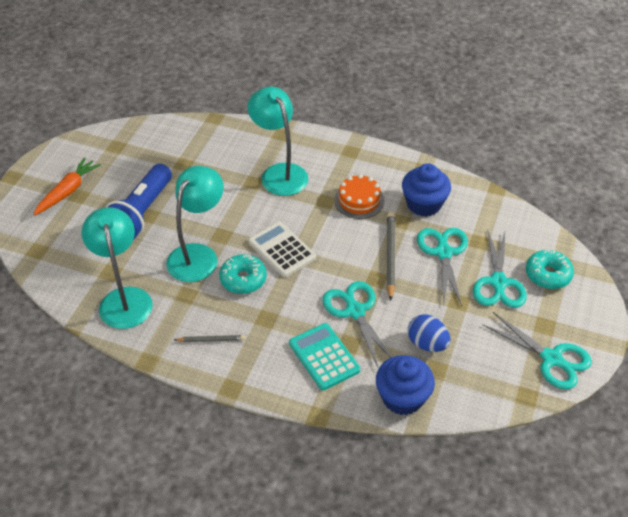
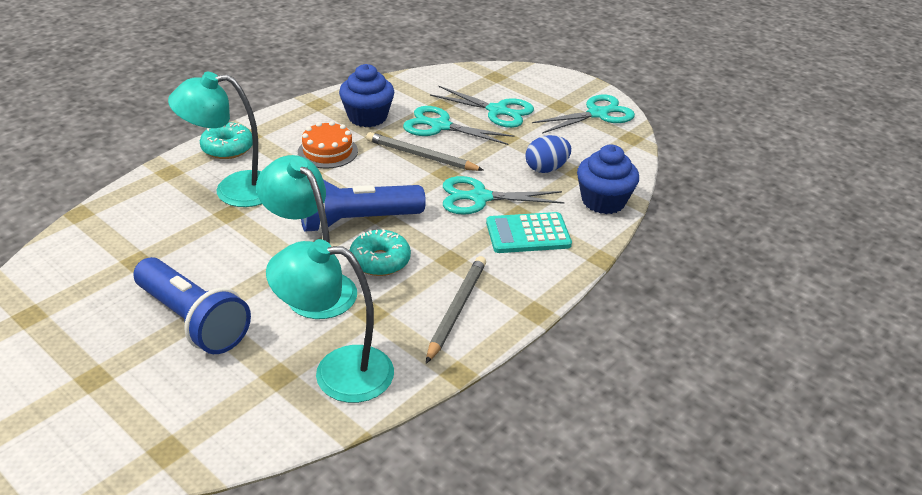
camera: 70 degrees left, 10 degrees down
(68, 191) = (71, 388): orange carrot -> none
(211, 340) = (456, 309): grey pencil -> grey pencil, size x1.75
(281, 250) = (357, 221): white calculator -> blue flashlight
(548, 275) = (505, 86): turquoise donut -> turquoise donut (227, 148)

